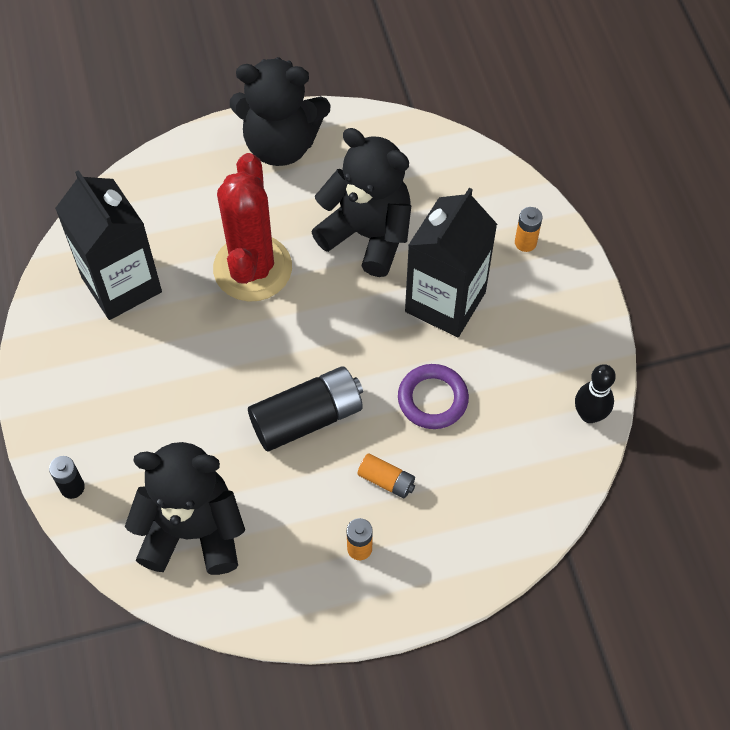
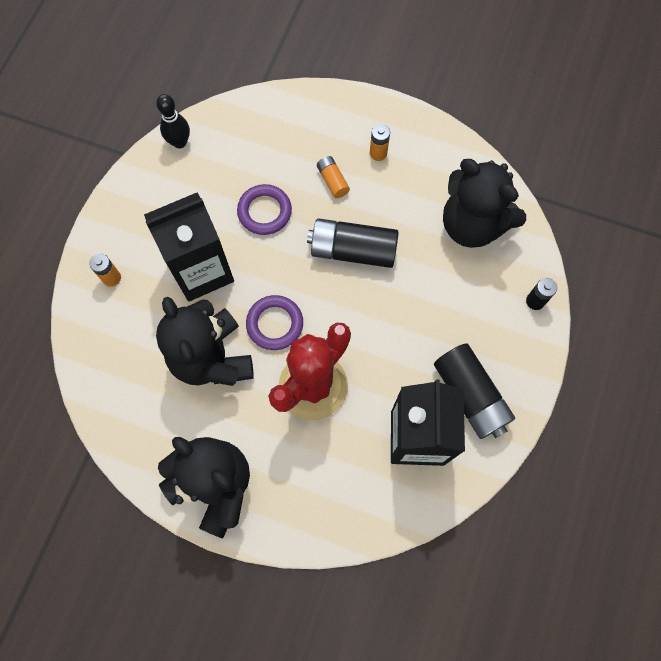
camera: 145 degrees left, 10 degrees up
(90, 351) = (470, 395): none -> black battery
(332, 298) = (275, 324): none -> purple ring

